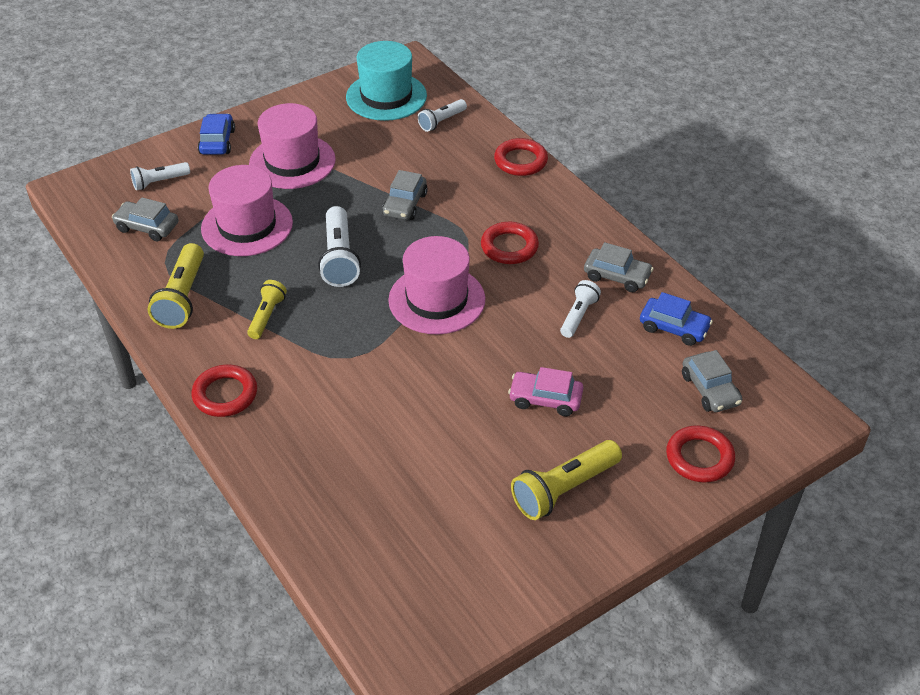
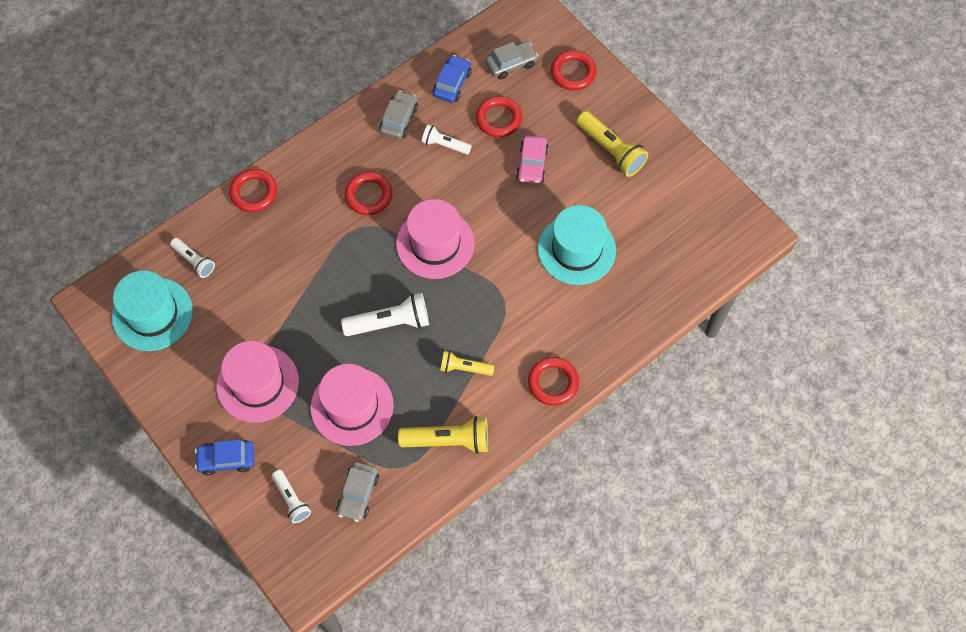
camera: 95 degrees left, 20 degrees up
(405, 204) = (317, 279): grey car -> none
(408, 435) = (576, 249): none -> turquoise hat
(618, 370) = (498, 119): none -> red ring

